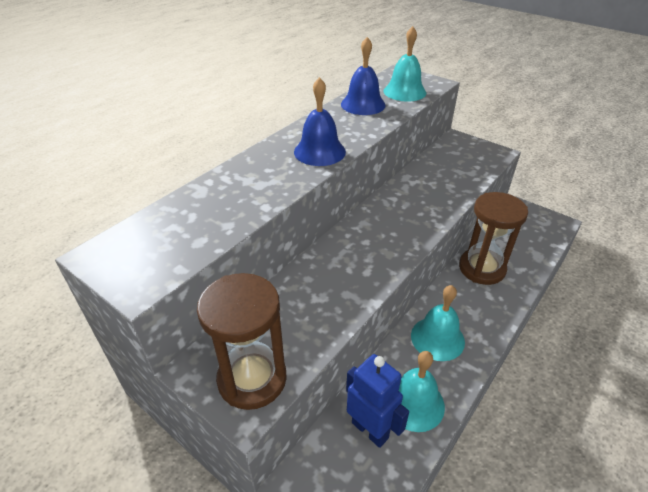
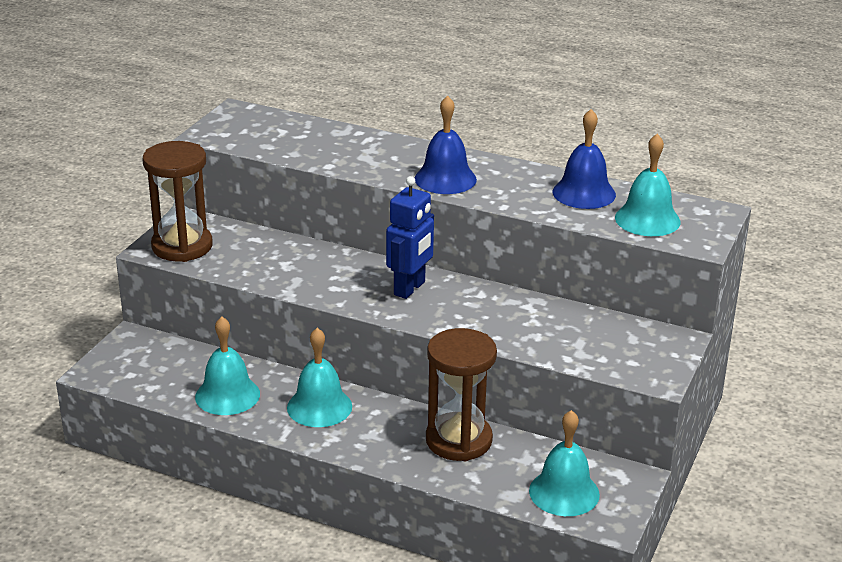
camera: 75 degrees right, 10 degrees down
(370, 430) = (191, 371): blue robot -> blue robot (410, 288)
(533, 234) = (564, 492): none -> turquoise bell

